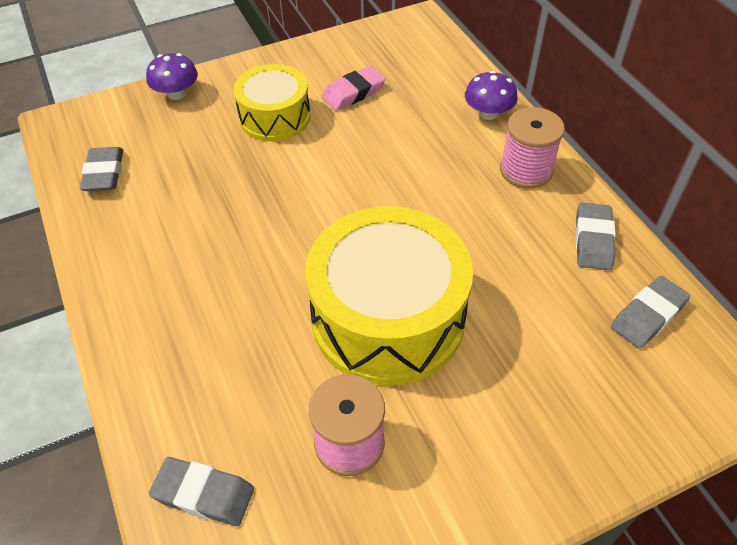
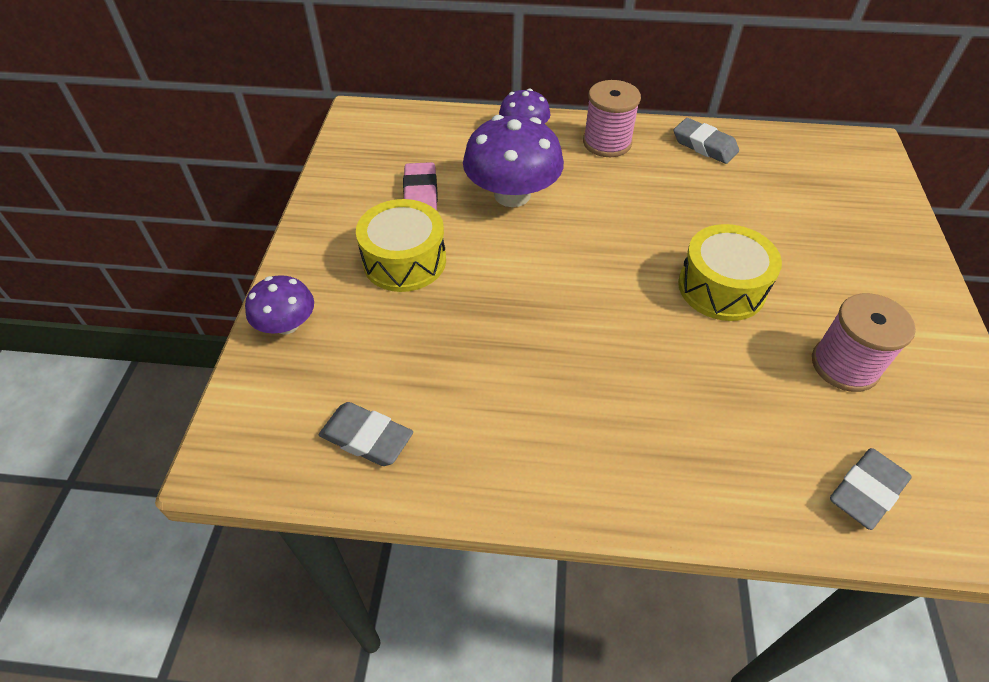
camera: 60 degrees left, 0 degrees up
(388, 318) = (721, 287): yellow drum -> yellow drum, size x0.59
(397, 140) = (512, 195): none -> purple mushroom
(648, 316) = (790, 155): grey eraser -> none

